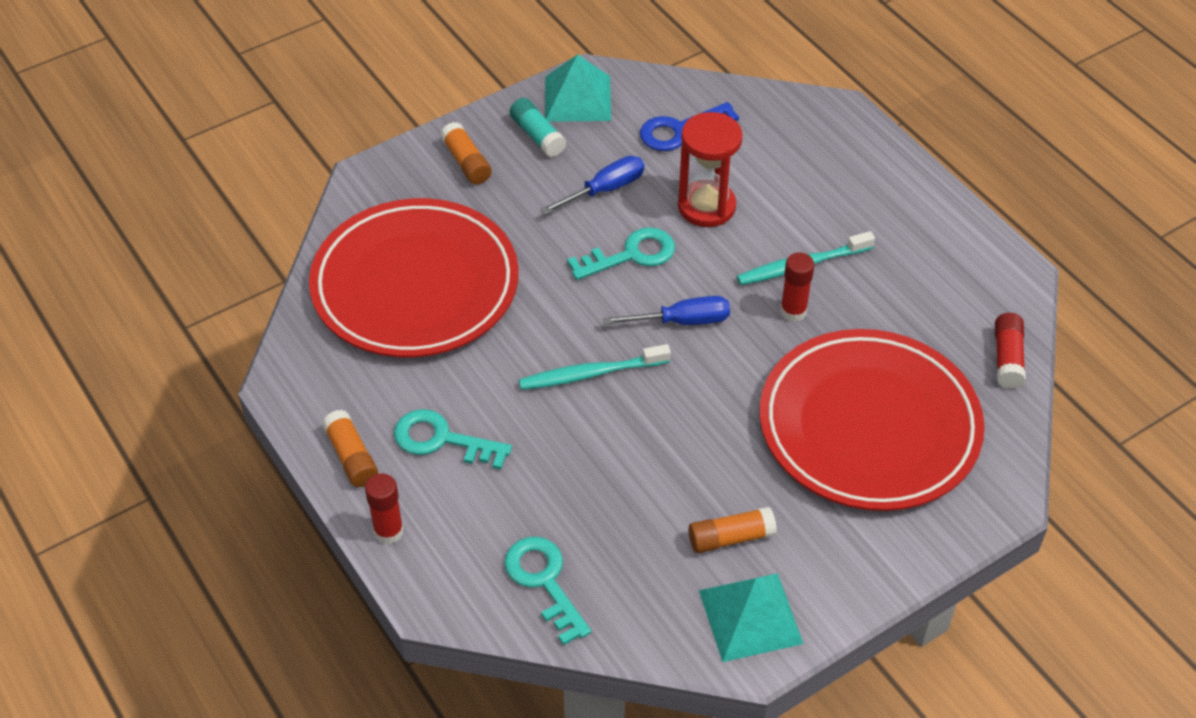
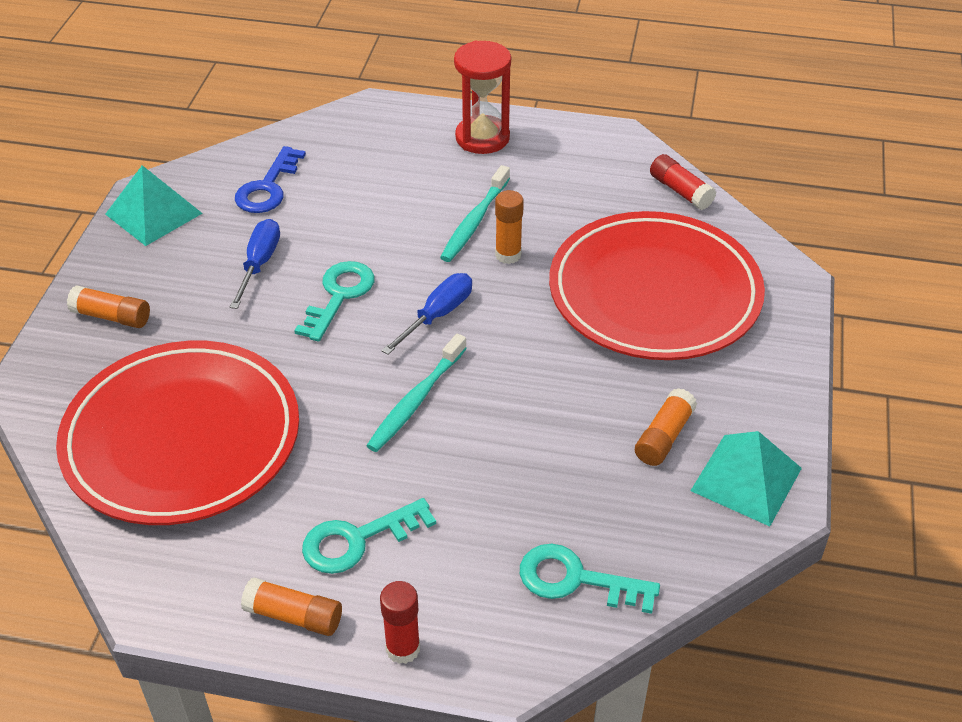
camera: 45 degrees left, 5 degrees down
(537, 135) = (152, 260): turquoise glue stick -> none
(706, 206) = (355, 226): red hourglass -> red hourglass (482, 138)
(793, 311) = (508, 255): red glue stick -> orange glue stick

